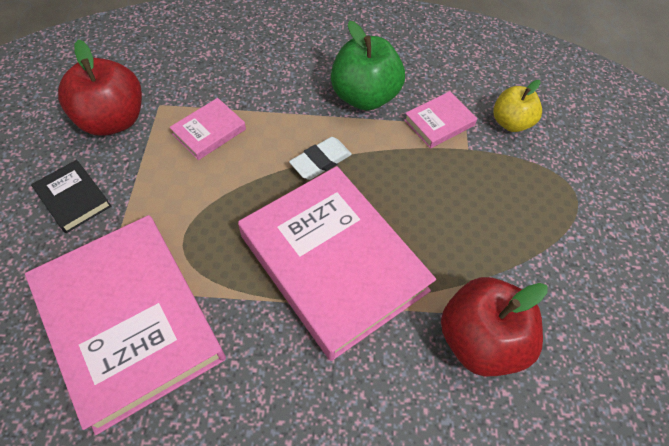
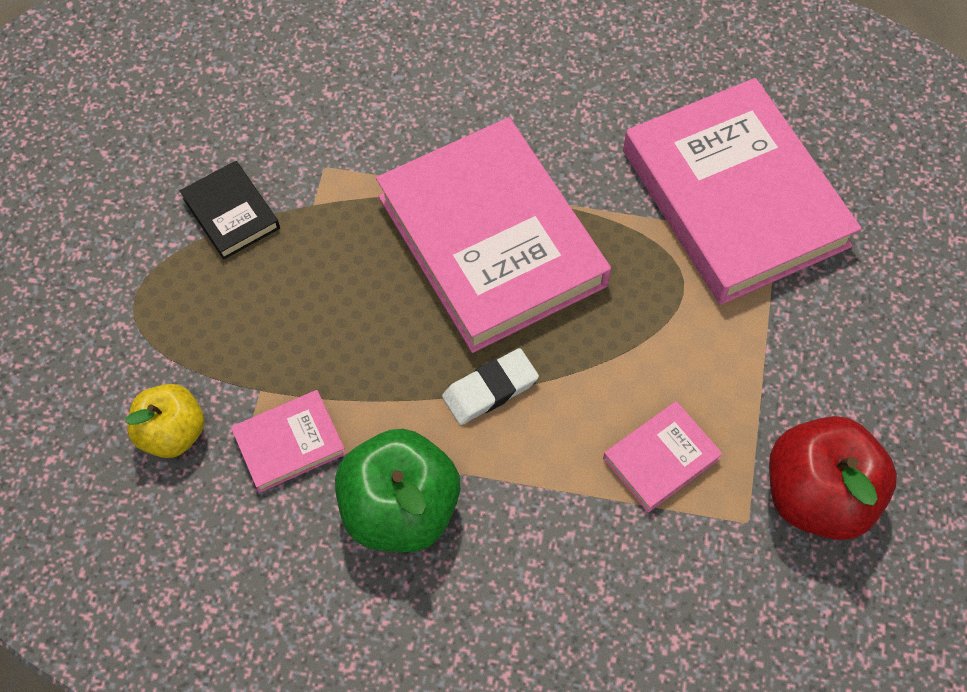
camera: 170 degrees left, 5 degrees up
(73, 198) = (842, 360): black book -> black book (231, 213)
(480, 340) = (337, 142): red apple -> none

